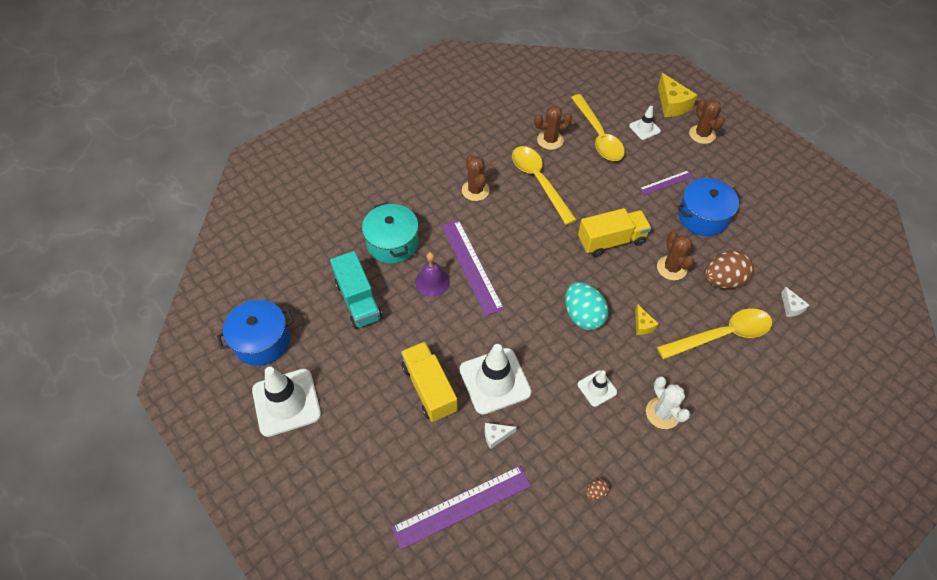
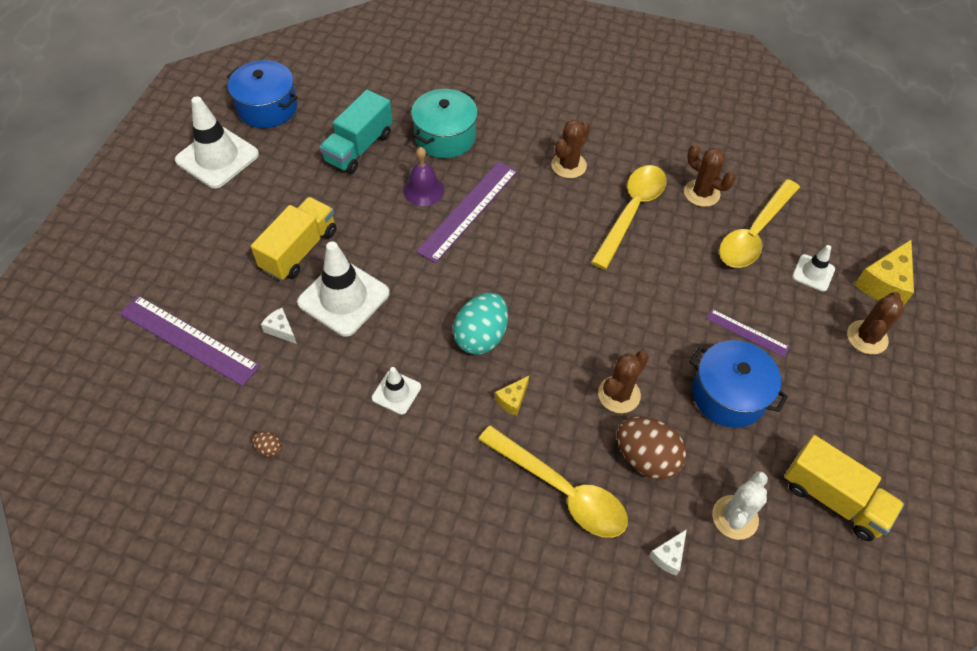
camera: 55 degrees right, 0 degrees up
(611, 241) = (607, 316): yellow truck -> yellow truck (833, 498)
(662, 413) = (407, 471): white cactus -> white cactus (735, 517)

